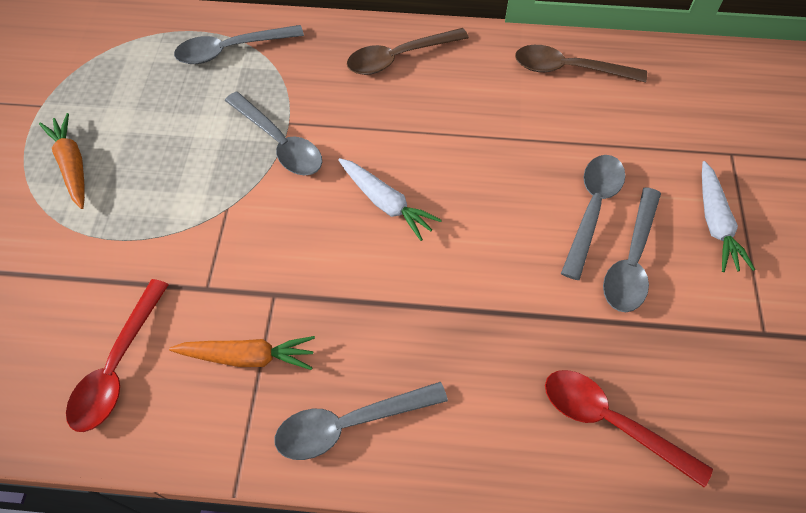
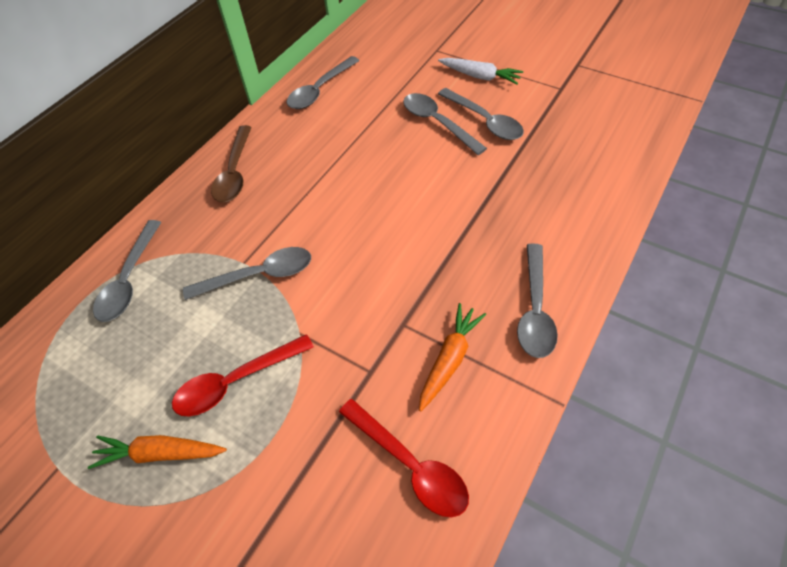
camera: 60 degrees left, 5 degrees down
(386, 203) = (363, 226): white carrot -> none
(568, 69) = (320, 90): brown spoon -> grey spoon
(610, 422) = (588, 173): red spoon -> red spoon (236, 381)

